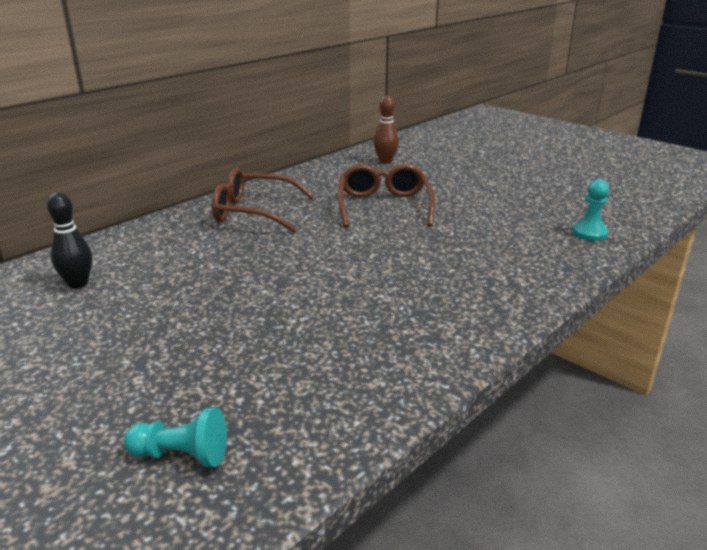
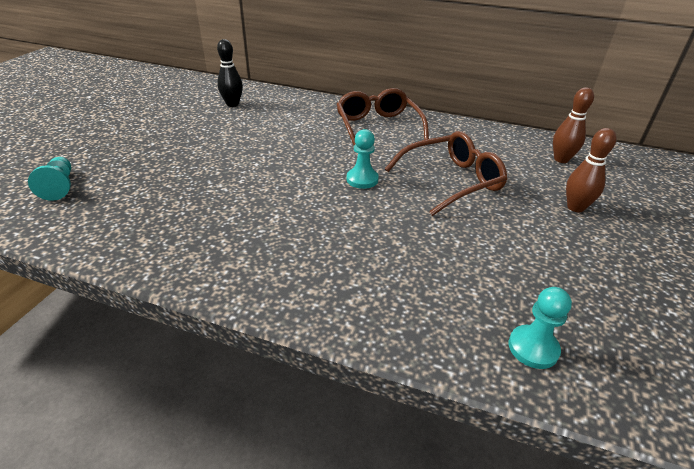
camera: 65 degrees right, 10 degrees up
(349, 241) = (362, 179): none -> turquoise pawn
(452, 177) = (575, 207): none -> brown bowling pin

